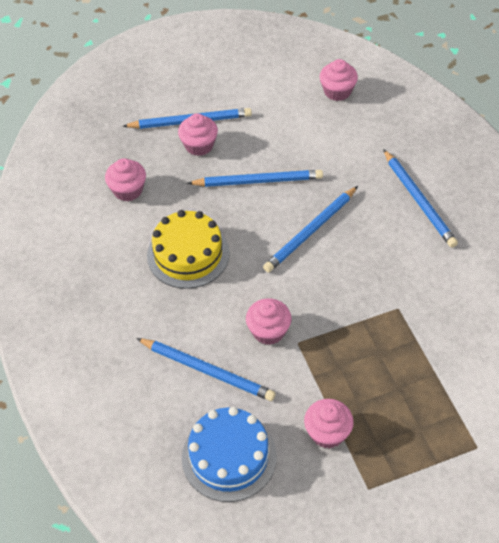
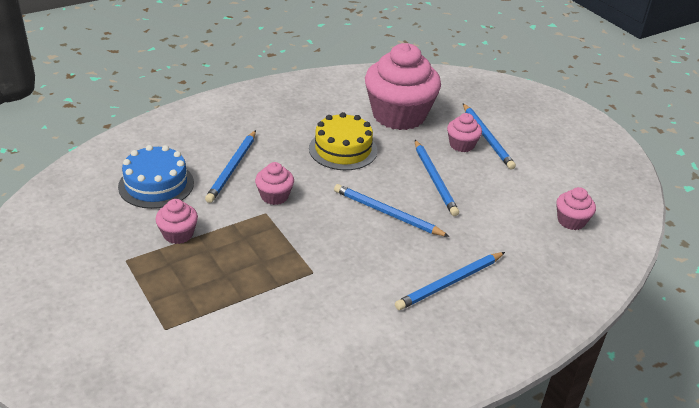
camera: 75 degrees right, 15 degrees down
(128, 190) = (399, 115): pink cupcake -> pink cupcake, size x2.24

